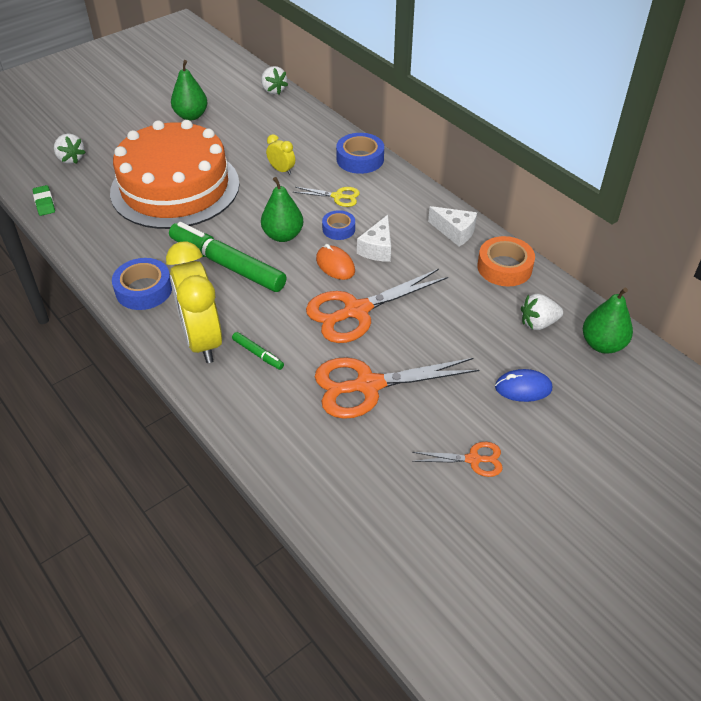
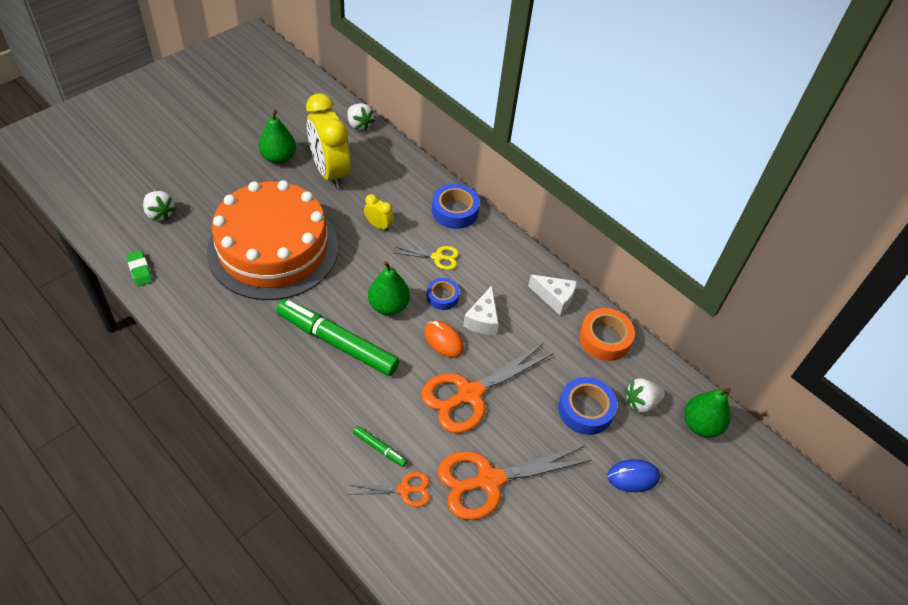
camera: 10 degrees left, 5 degrees up
(144, 290) = (257, 375): blue tape -> blue tape (585, 410)
(202, 340) = (323, 434): yellow clock -> yellow clock (330, 172)
(473, 459) = (594, 559): orange scissors -> orange scissors (404, 490)

